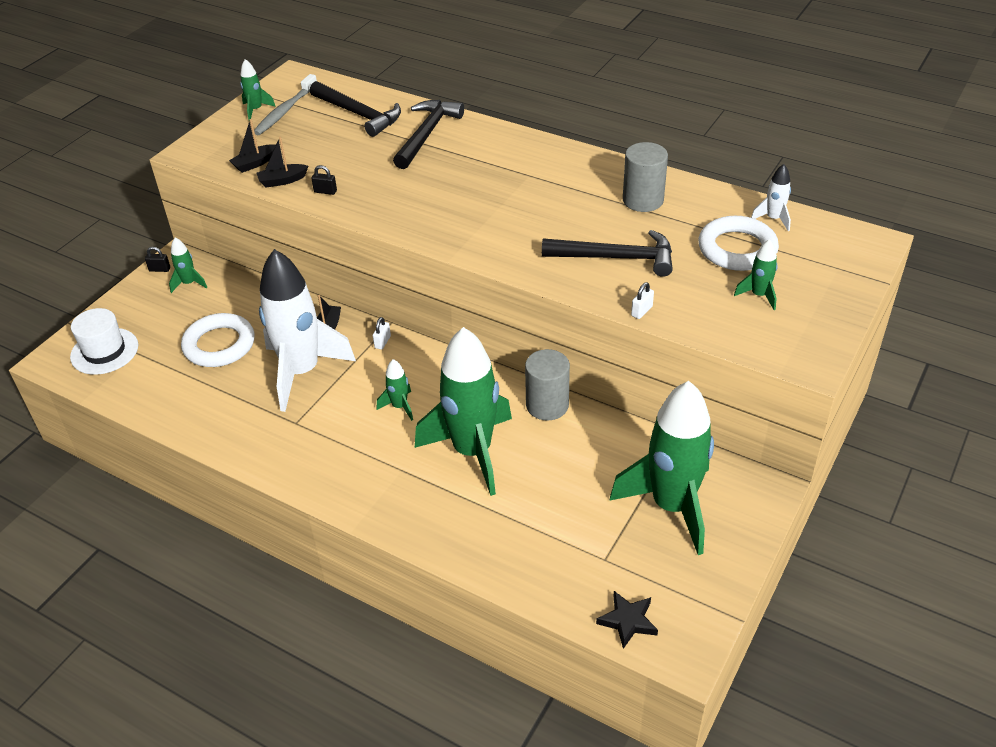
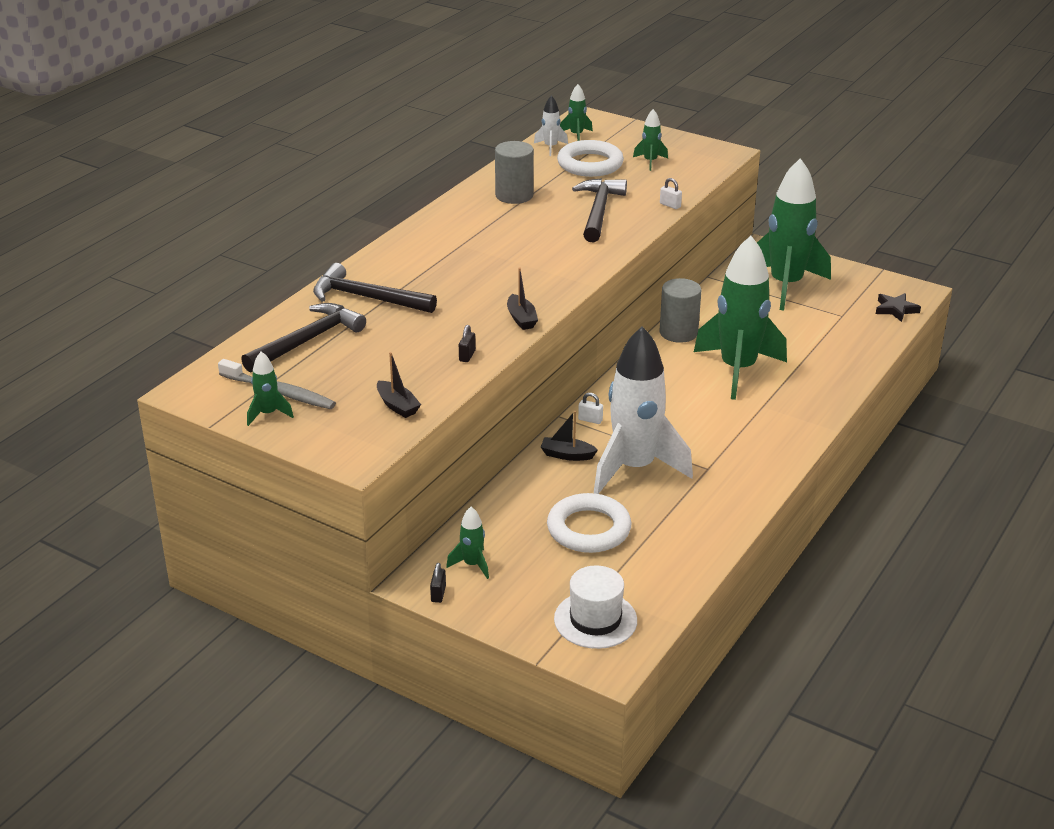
camera: 90 degrees left, 10 degrees down
(282, 181) = (439, 384): black boat -> black boat (521, 319)
(399, 406) = (683, 408): green rocket -> green rocket (576, 135)

